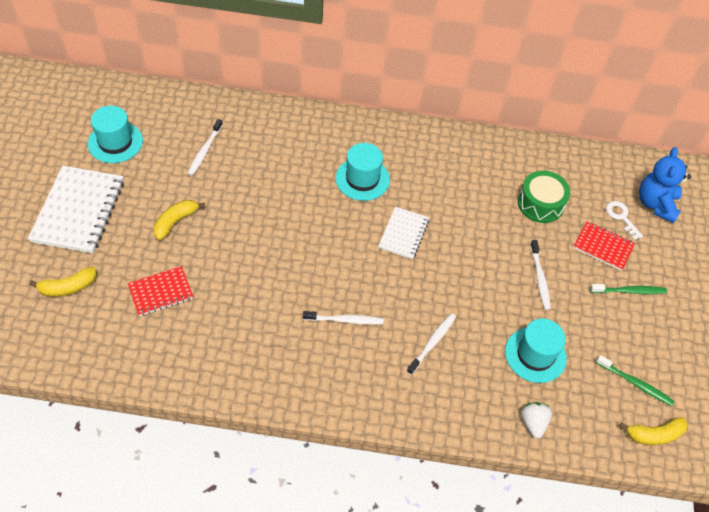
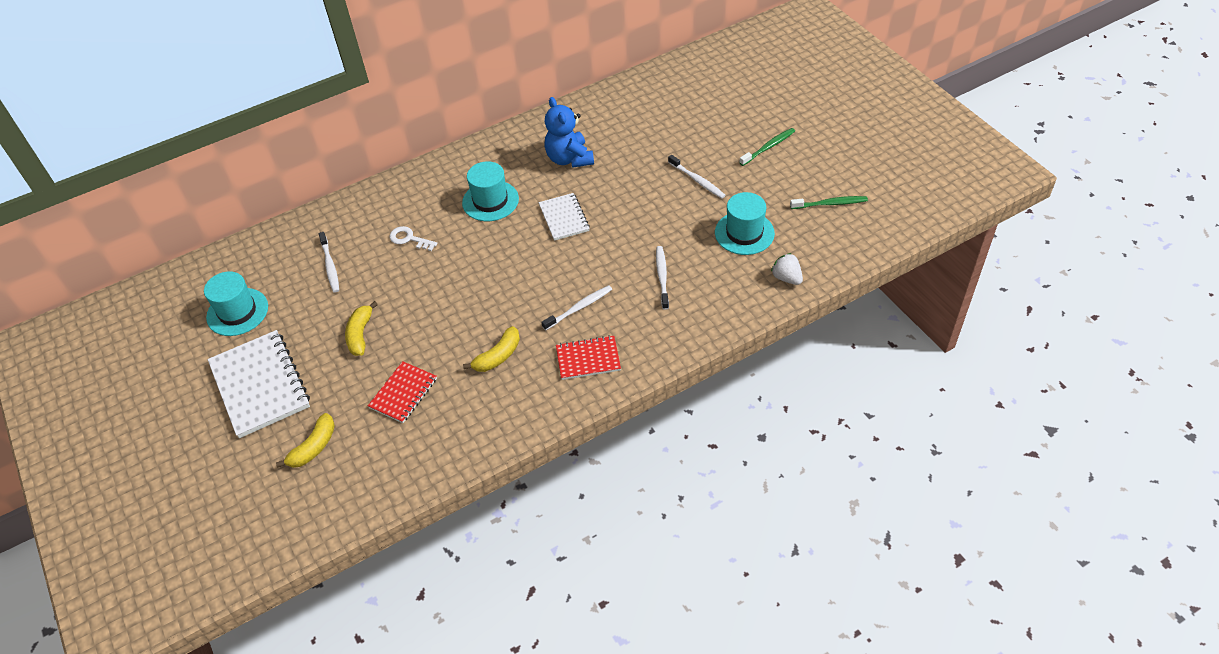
camera: 30 degrees left, 5 degrees down
(540, 204) = (648, 130): green drum -> none
(603, 247) = (722, 130): red notebook -> red notebook (588, 359)
(621, 217) = (716, 102): white key -> white key (409, 239)
(654, 434) = (873, 227): yellow banana -> yellow banana (498, 356)
(656, 204) = (731, 78): blue teddy bear -> blue teddy bear (569, 159)

